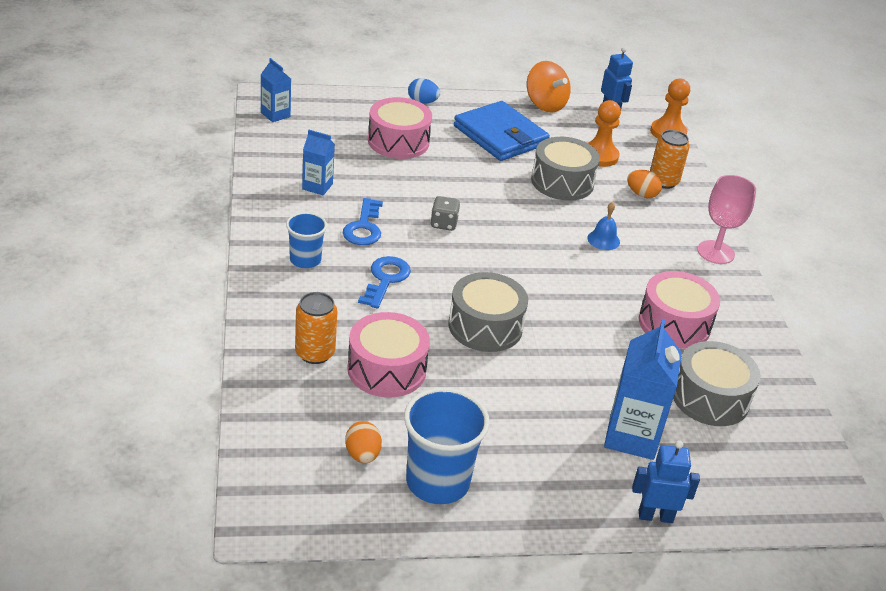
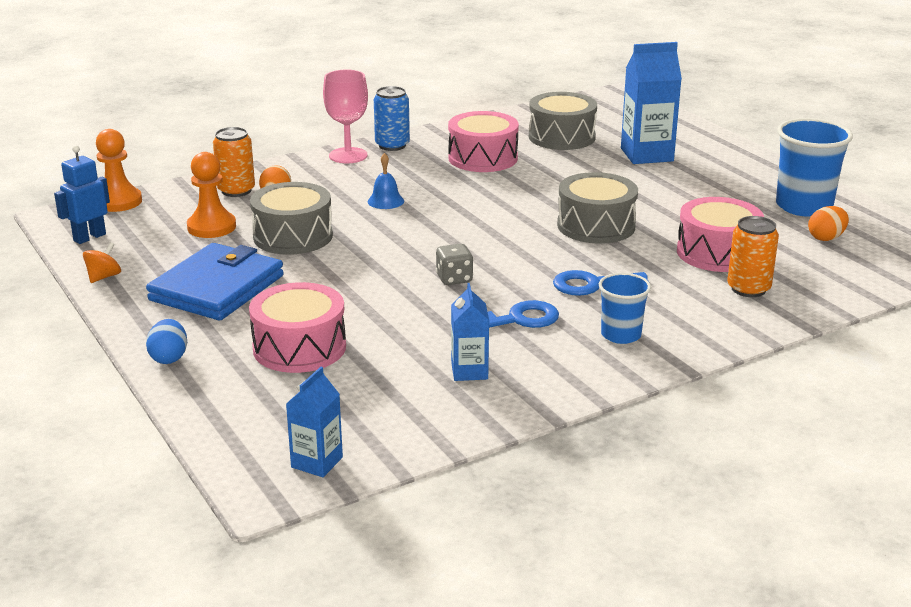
camera: 110 degrees left, 10 degrees down
(545, 104) = (104, 277): orange spinning top -> orange spinning top, size x0.54
(655, 516) = (713, 138): blue robot -> none
(731, 283) = (392, 145): none -> blue can

